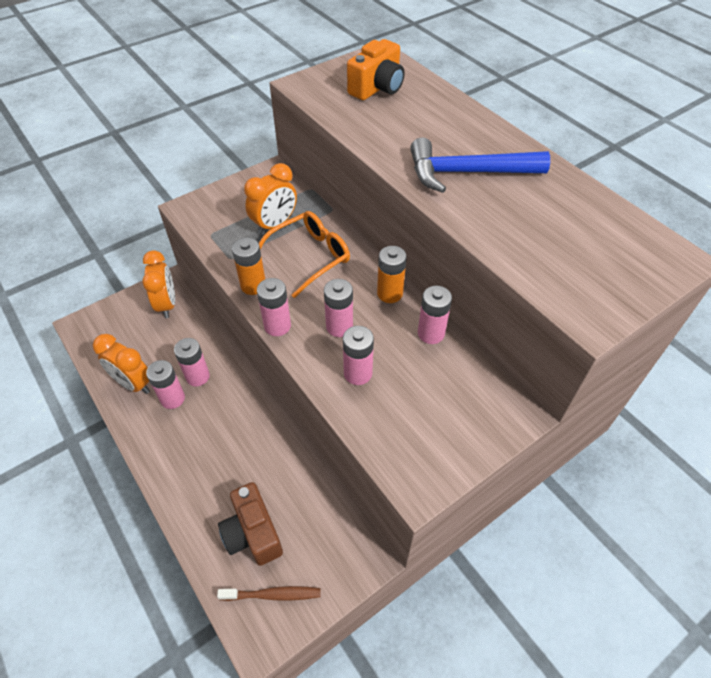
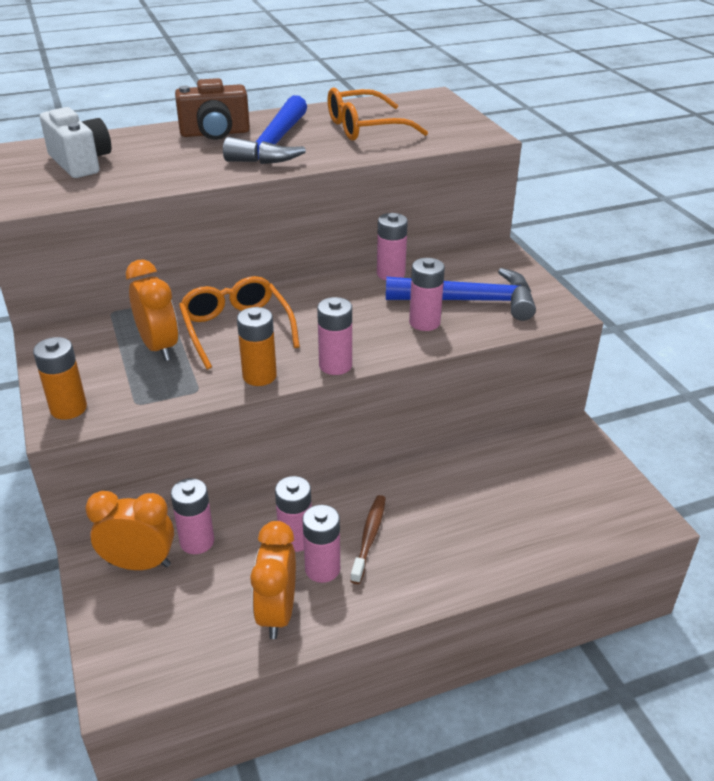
camera: 75 degrees left, 15 degrees down
(134, 383) = (277, 613): orange clock -> orange clock turned 135 degrees clockwise
(253, 533) = (534, 510): brown camera -> brown camera (215, 133)
(273, 594) = (605, 503): brown toothbrush -> brown toothbrush (369, 537)
(339, 327) = (357, 324): pink battery -> pink battery (197, 541)
(377, 88) = (80, 162): orange camera -> white camera
(389, 293) = (325, 287): orange battery -> orange battery (68, 408)
(407, 403) = (469, 301): none -> blue hammer
(546, 221) = (364, 128): none -> orange glasses

